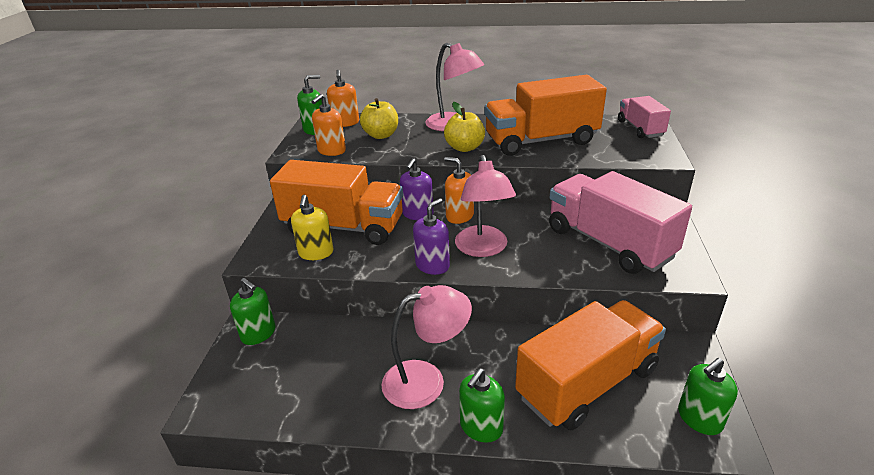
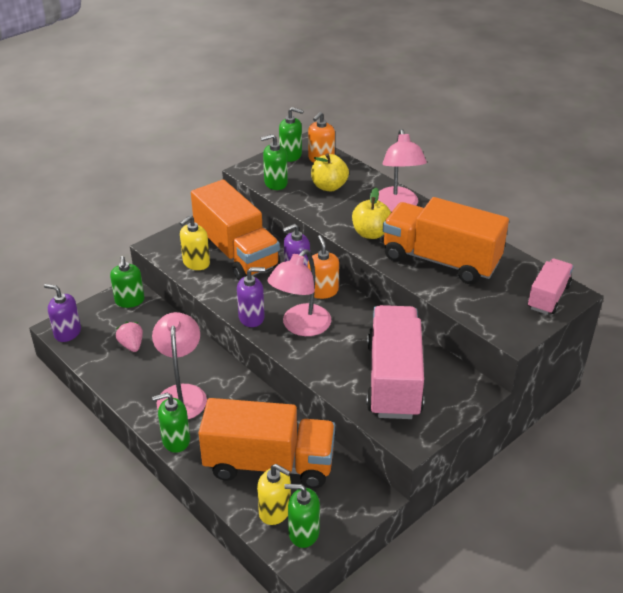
camera: 40 degrees right, 5 degrees up
(221, 406) = (67, 333): none -> purple soap dispenser
(314, 371) = (131, 345): none -> pink strawberry
(331, 151) = (275, 183): orange soap dispenser -> green soap dispenser
(426, 381) = (182, 394): pink lamp -> pink lamp turned 120 degrees counterclockwise
(653, 419) = (275, 511): none -> yellow soap dispenser

